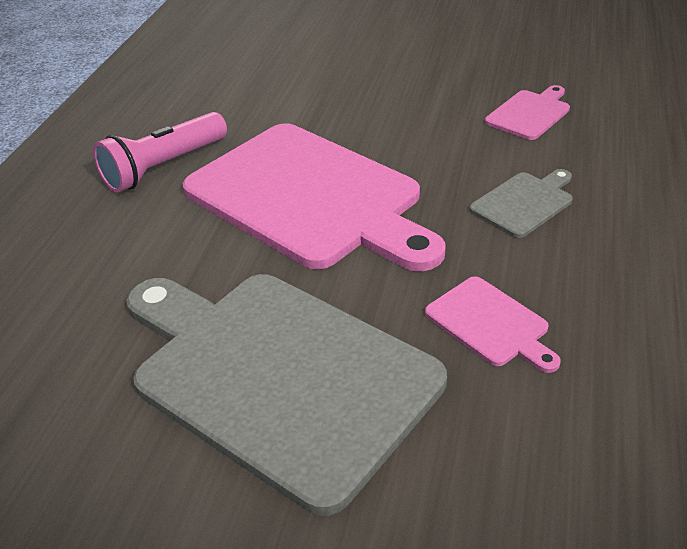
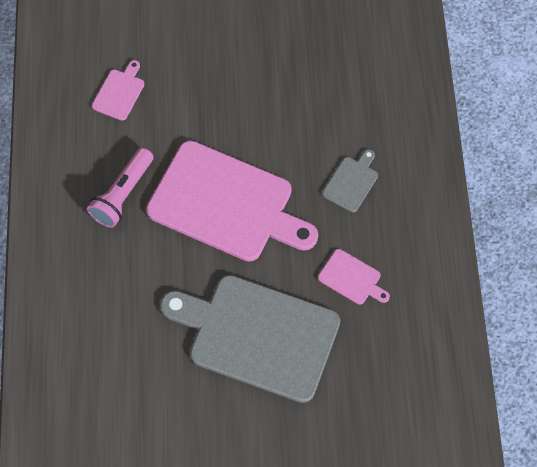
camera: 20 degrees left, 25 degrees up
(530, 113) = (339, 94): pink cutting board -> pink cutting board (119, 92)

